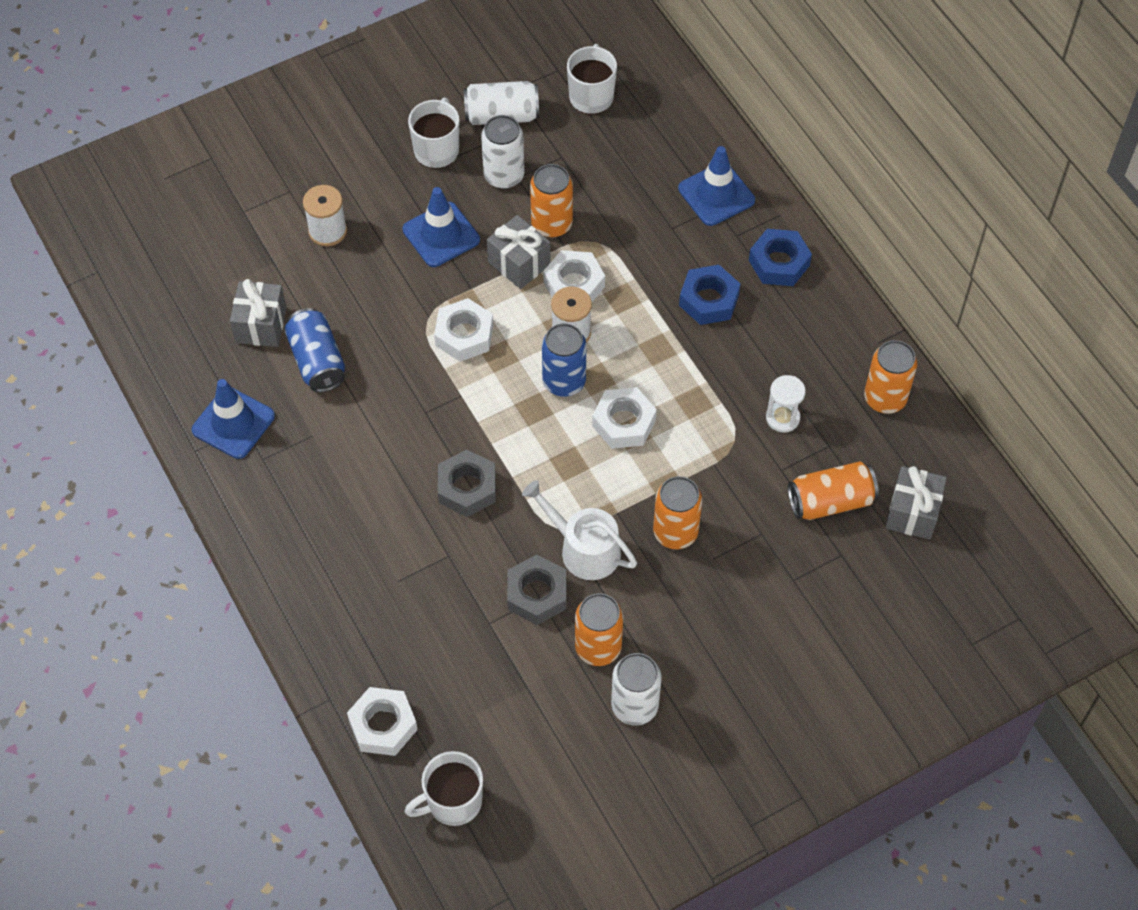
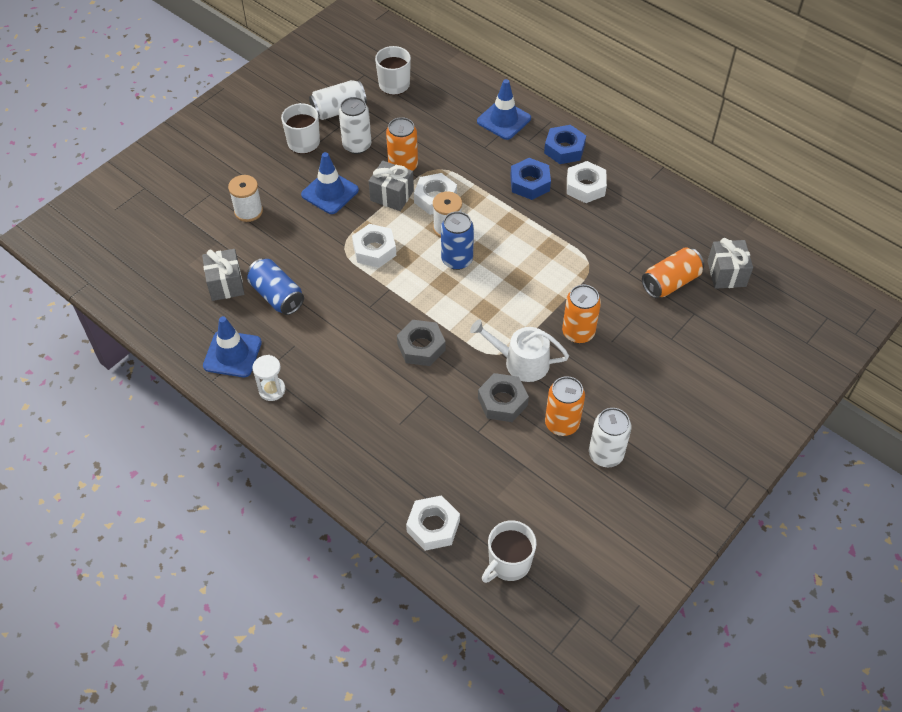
camera: 20 degrees left, 5 degrees down
(624, 423) = (510, 274): white nut -> white nut (585, 187)
(782, 418) = (613, 241): white hourglass -> white hourglass (272, 390)
(885, 398) = (673, 210): orange can -> none

